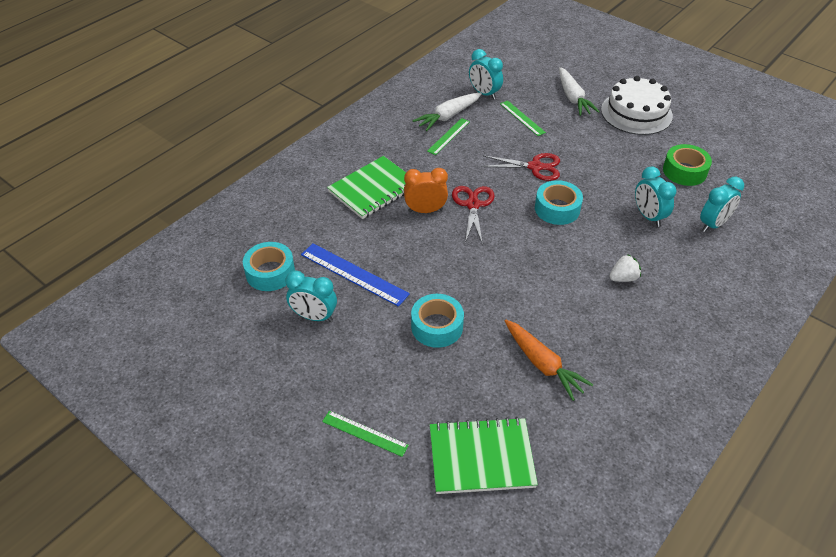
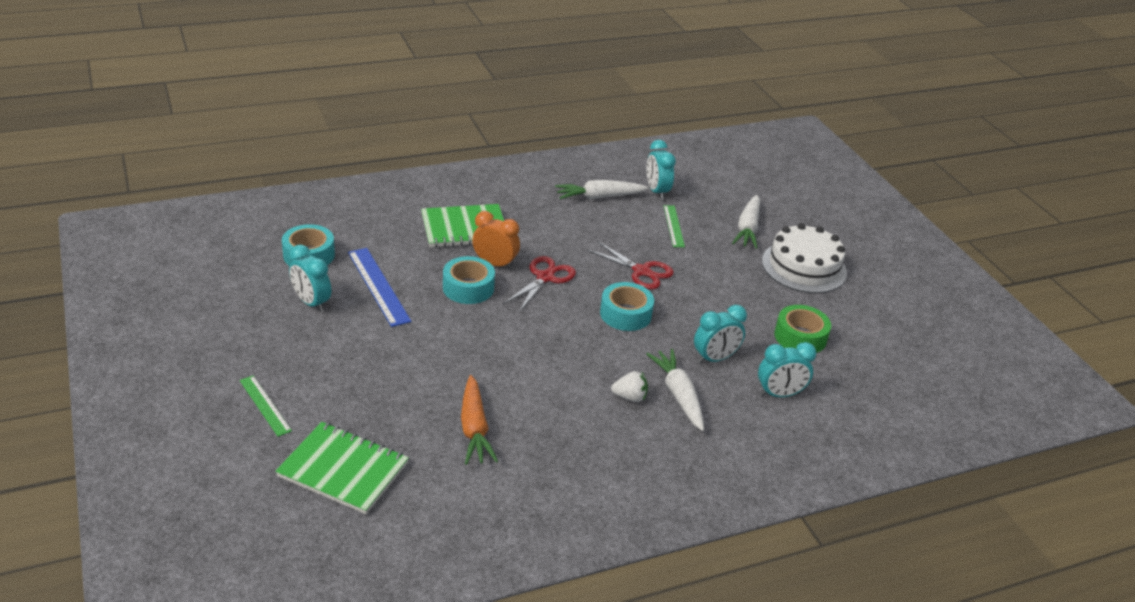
camera: 25 degrees right, 10 degrees down
(437, 326) = (409, 357): turquoise tape -> turquoise tape (468, 288)
(448, 136) = (582, 213): green ruler -> none
(648, 216) = (715, 359): turquoise clock -> turquoise clock turned 120 degrees counterclockwise
(652, 259) = (678, 395): none -> white carrot

